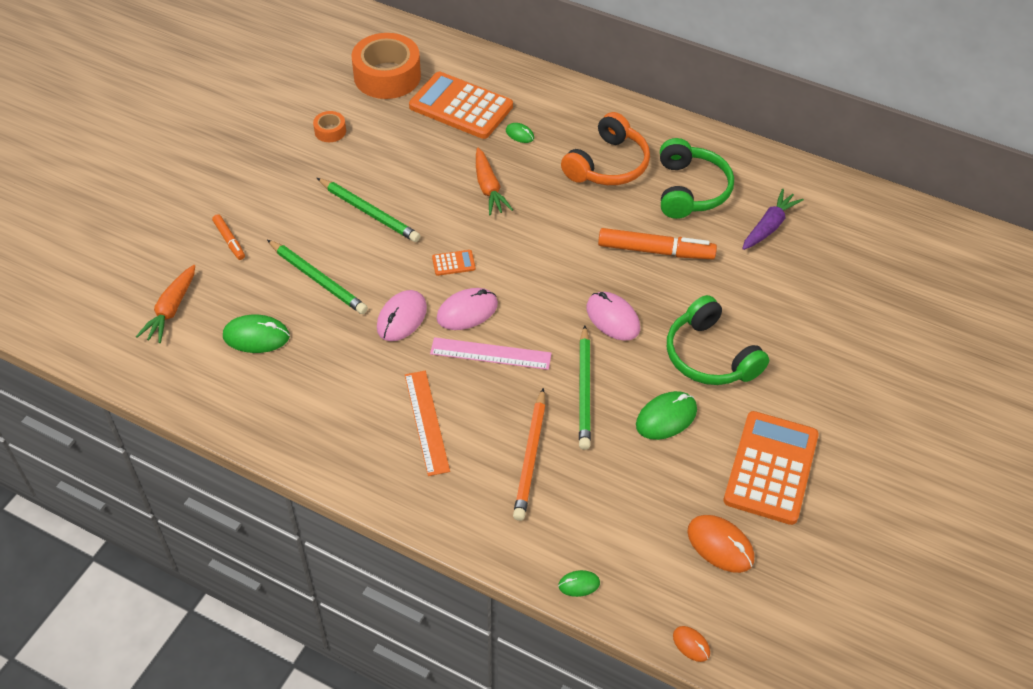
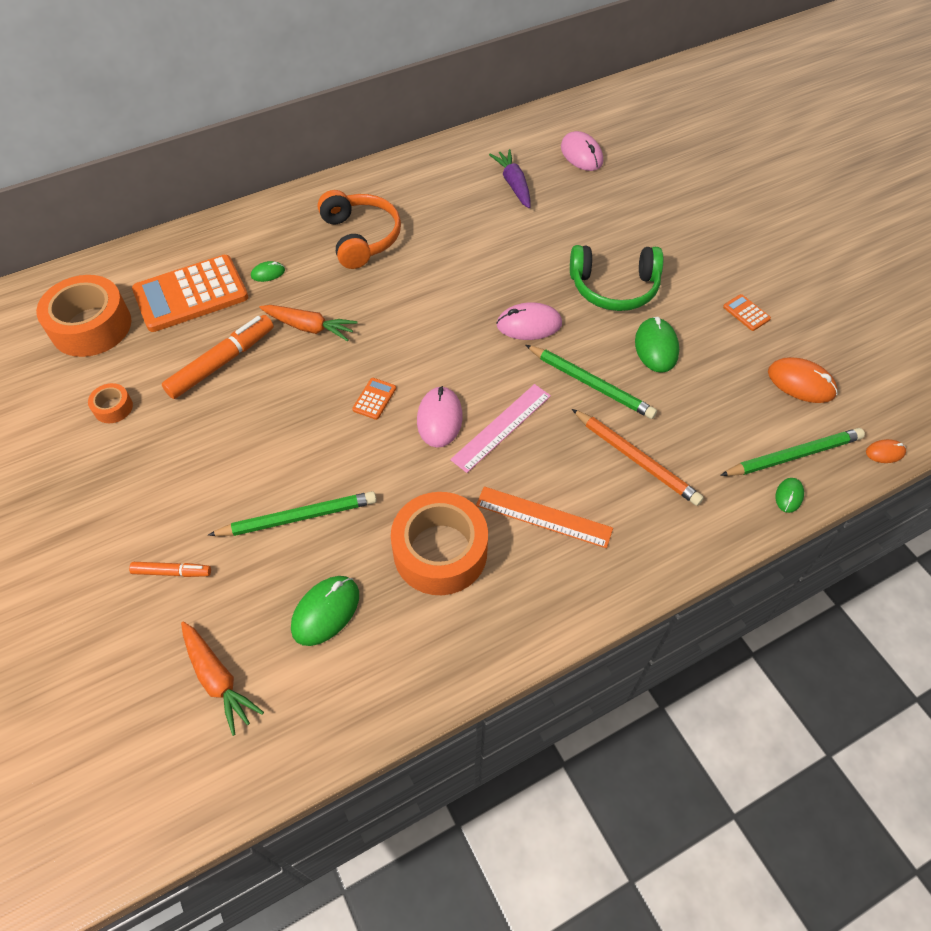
camera: 55 degrees left, 5 degrees up
(349, 374) = (440, 551): none -> orange tape
(369, 212) = (252, 430): green pencil -> green pencil (793, 455)
(401, 318) = (405, 472): pink mouse -> pink mouse (581, 154)
(655, 251) = (480, 260): orange marker -> orange marker (222, 362)
(690, 190) = (435, 206): green headphones -> none
(720, 545) = (801, 383): orange mouse -> orange mouse turned 45 degrees clockwise
(771, 468) = (746, 313): orange calculator -> orange calculator, size x0.40

